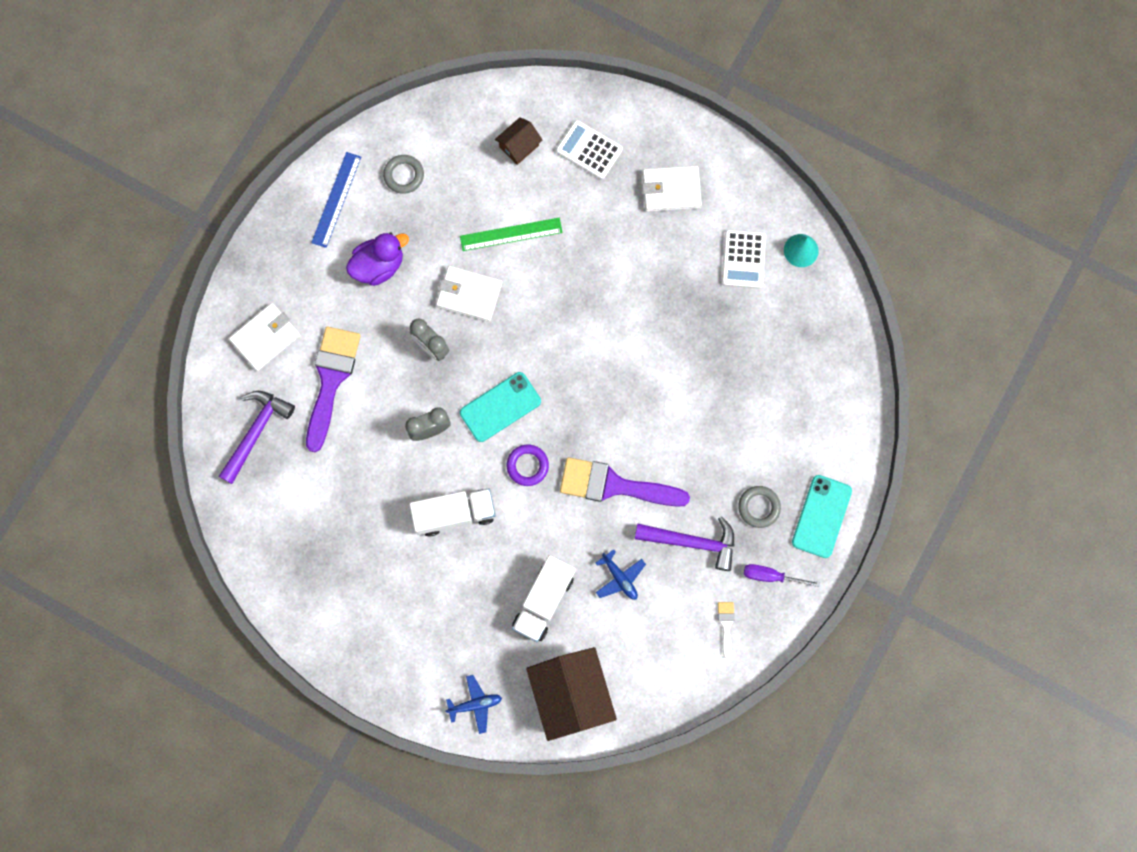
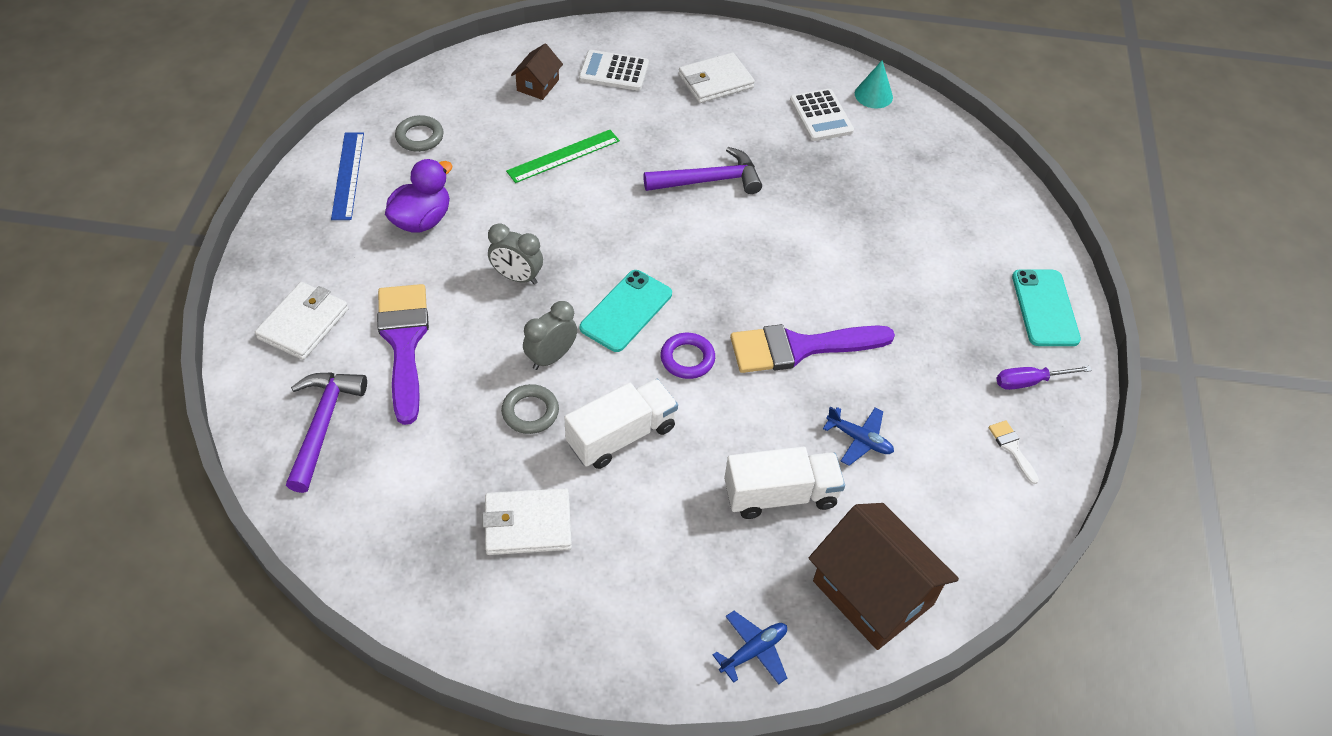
camera: 25 degrees left, 25 degrees down
(469, 295) = (540, 218): white wallet -> white wallet (528, 524)
(544, 601) = (780, 495): white truck -> white truck turned 105 degrees counterclockwise
(692, 542) = (921, 376): purple hammer -> purple hammer (708, 180)
(759, 507) = (973, 320): grey ring -> grey ring (530, 412)

